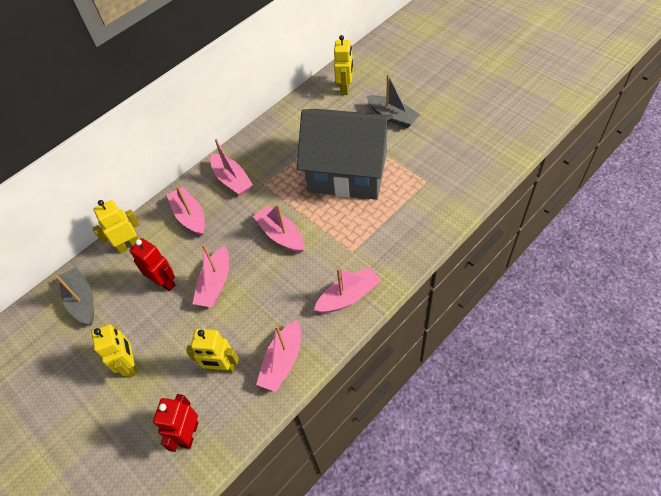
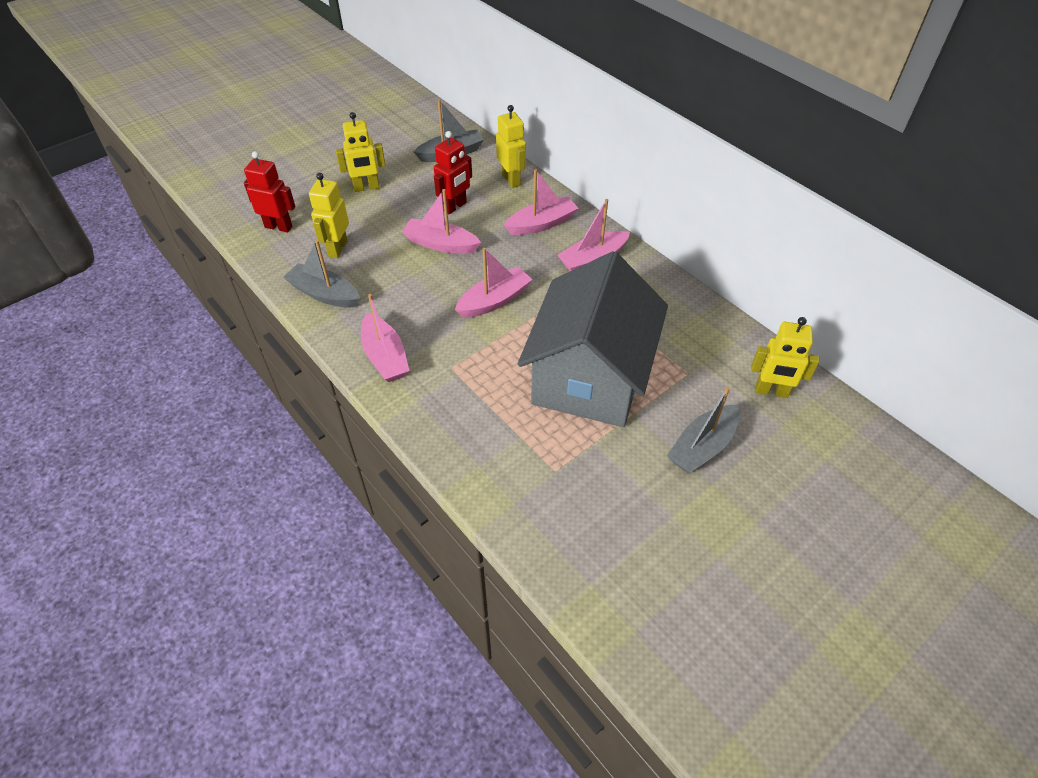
camera: 90 degrees right, 5 degrees down
(282, 361) = (324, 294): pink boat -> grey boat

